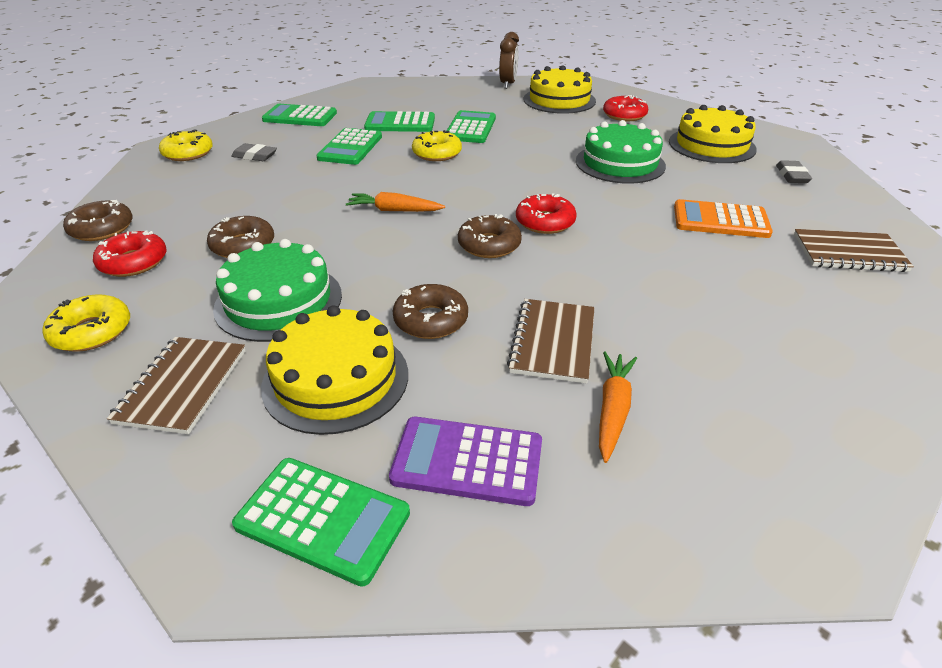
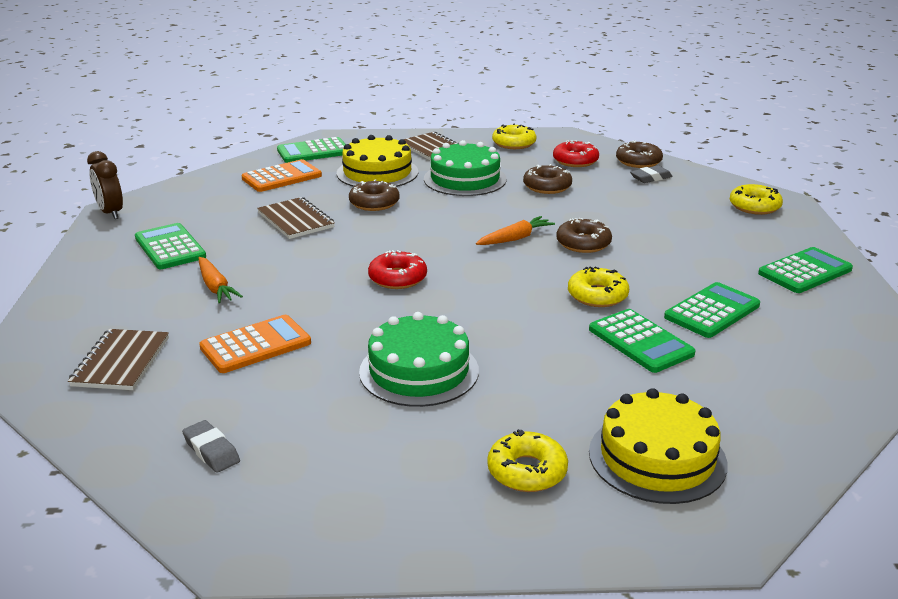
camera: 135 degrees right, 10 degrees down
(255, 156) = (710, 226): grey eraser -> grey eraser (651, 178)
(350, 147) = (673, 265): green calculator -> green calculator (170, 247)
(467, 461) = (281, 177): purple calculator -> orange calculator
(489, 245) = (409, 247): brown donut -> brown donut (583, 243)
(508, 84) = (788, 457): brown clock -> brown clock (110, 213)
(612, 410) = (235, 210): orange carrot -> orange carrot (215, 287)
(624, 115) = (527, 471): red donut -> yellow donut
(711, 145) = (348, 463): yellow cake -> none
(849, 253) = (121, 362): brown notebook -> brown notebook turned 45 degrees counterclockwise

